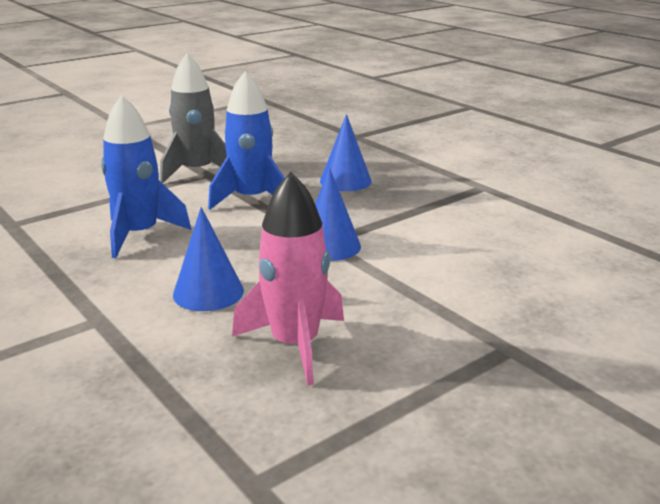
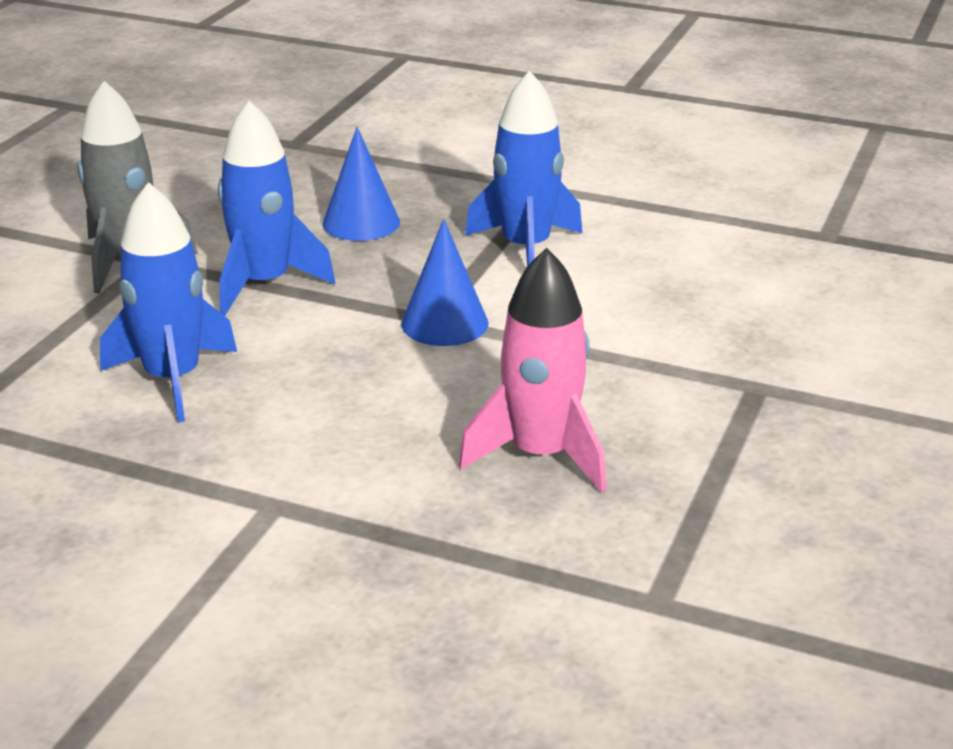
camera: 30 degrees left, 5 degrees up
(208, 292) = (367, 427): blue cone -> none
(432, 217) = (526, 248): none -> blue rocket

